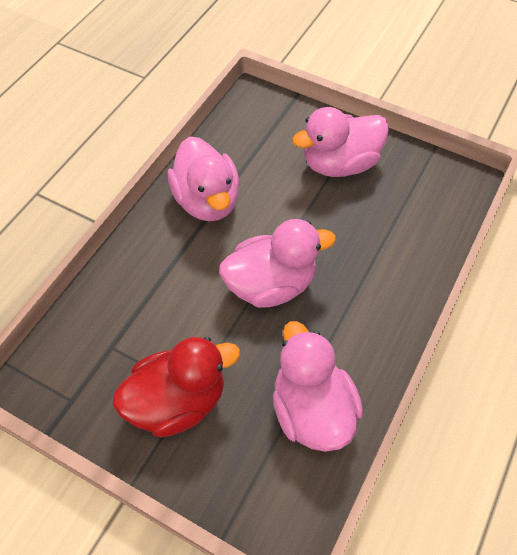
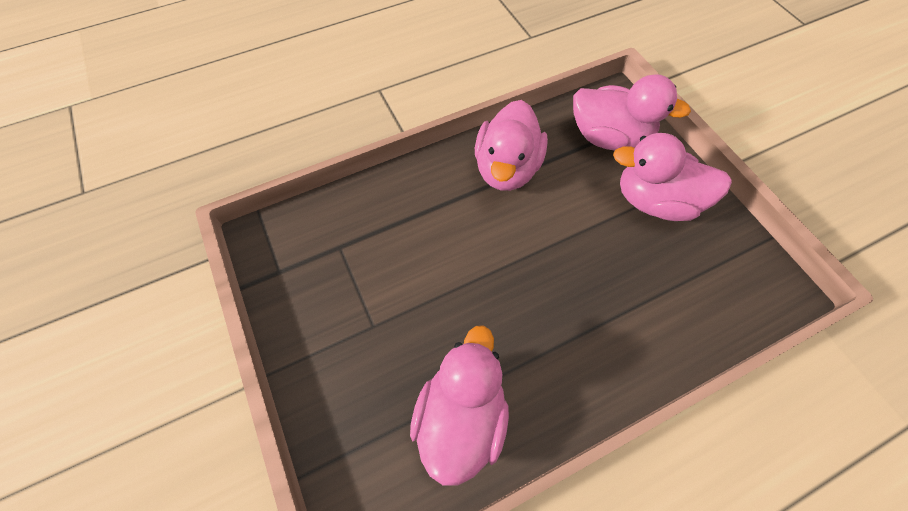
camera: 35 degrees right, 5 degrees up
(178, 402) = (355, 328): red duck -> none
(271, 285) = (508, 276): pink duck -> pink duck (609, 137)

